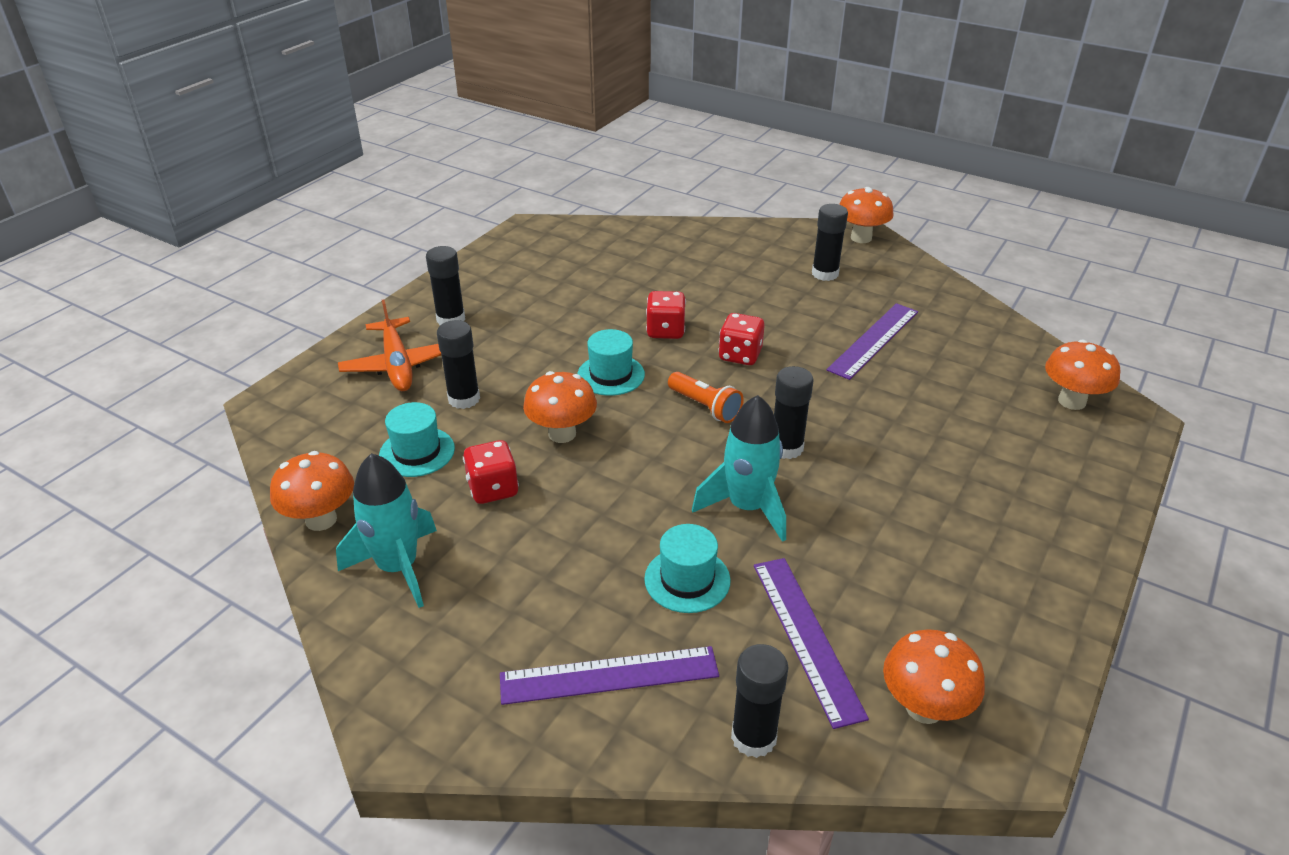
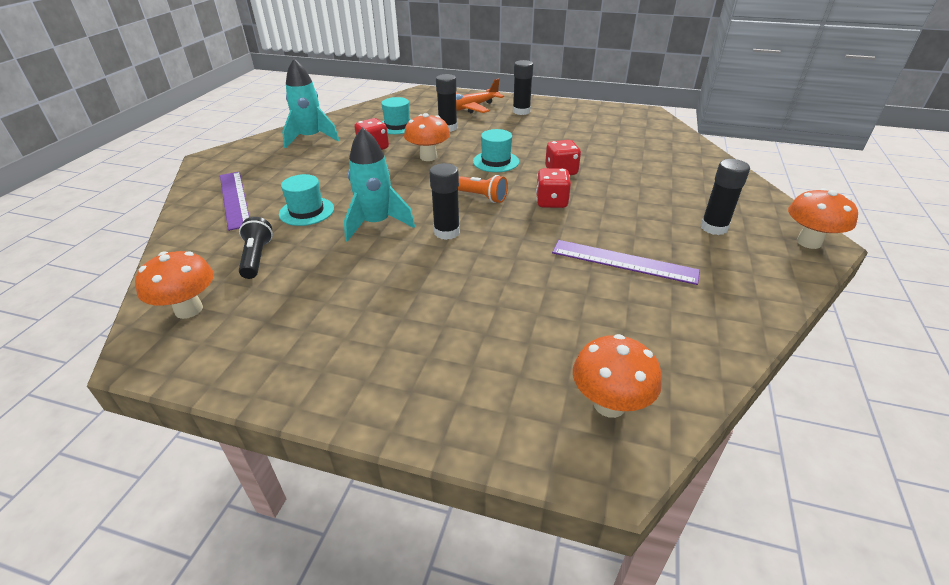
camera: 75 degrees right, 0 degrees up
(321, 519) = (341, 117): orange mushroom -> none
(705, 407) = (479, 196): orange flashlight -> orange flashlight turned 90 degrees counterclockwise
(753, 737) = (182, 246): black glue stick -> none
(807, 637) = (257, 257): purple ruler -> black flashlight

